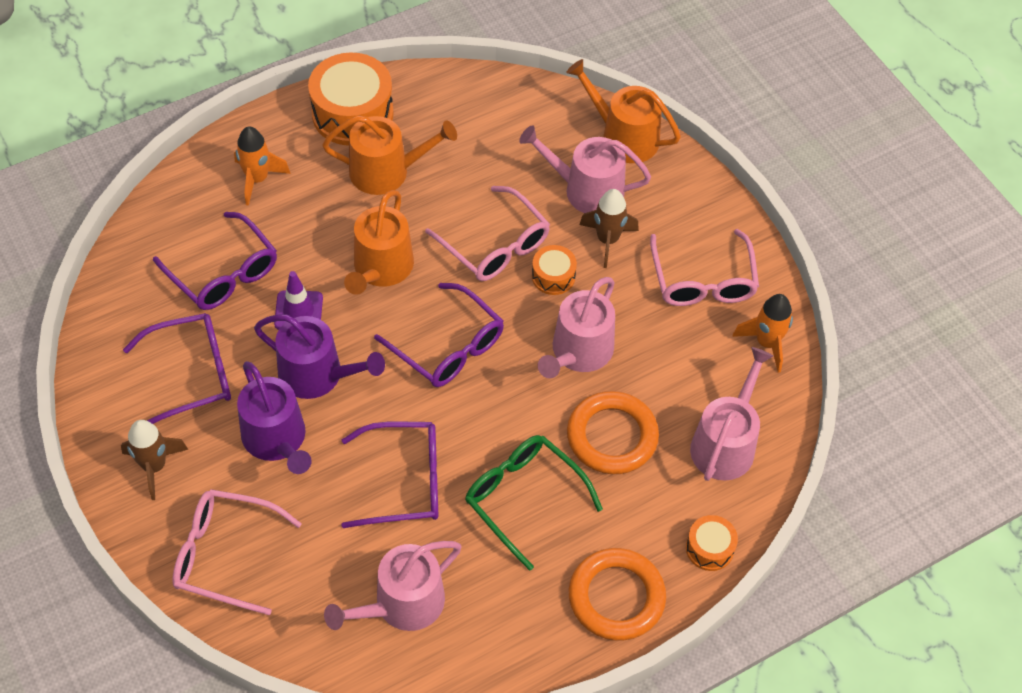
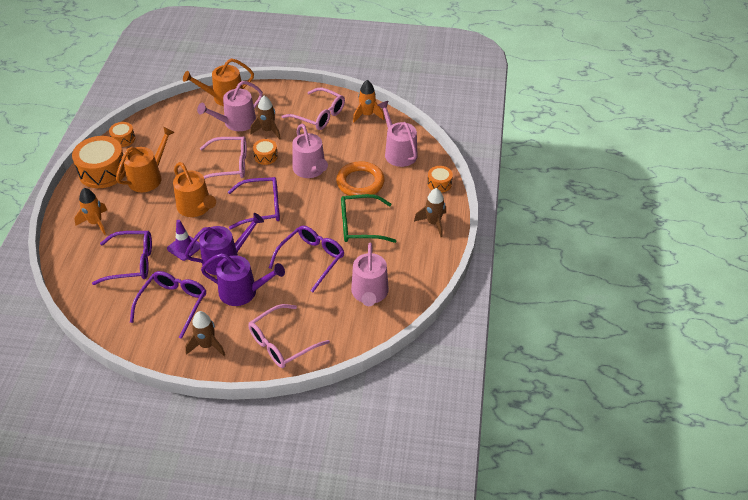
camera: 50 degrees left, 10 degrees down
(431, 87) = (123, 139): none -> orange drum
(616, 597) = (433, 223): orange ring -> brown rocket

